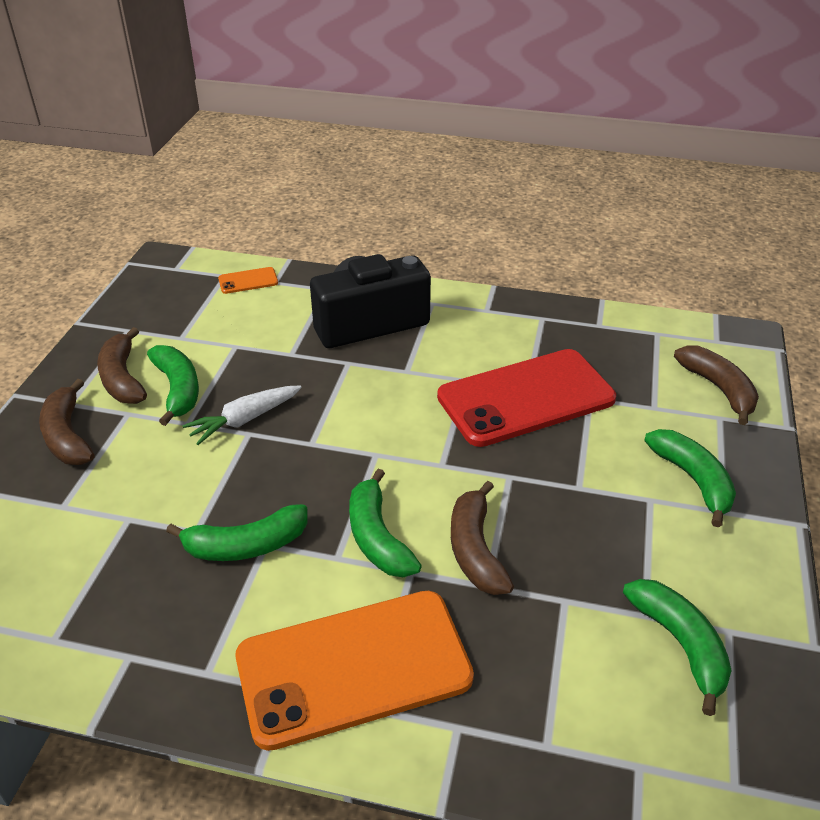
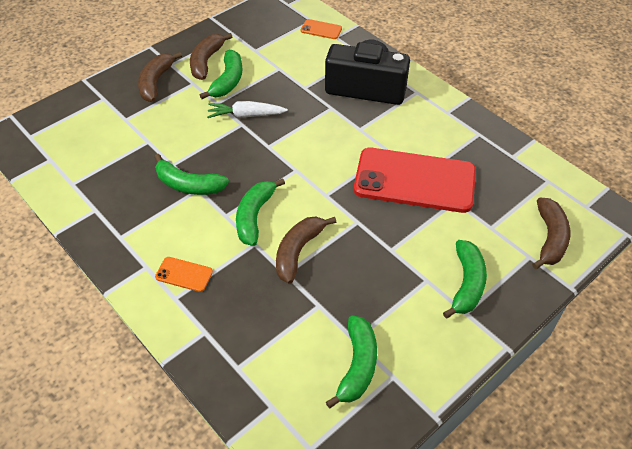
camera: 35 degrees right, 10 degrees up
(353, 668) = (184, 274): orange phone -> orange phone, size x0.40

